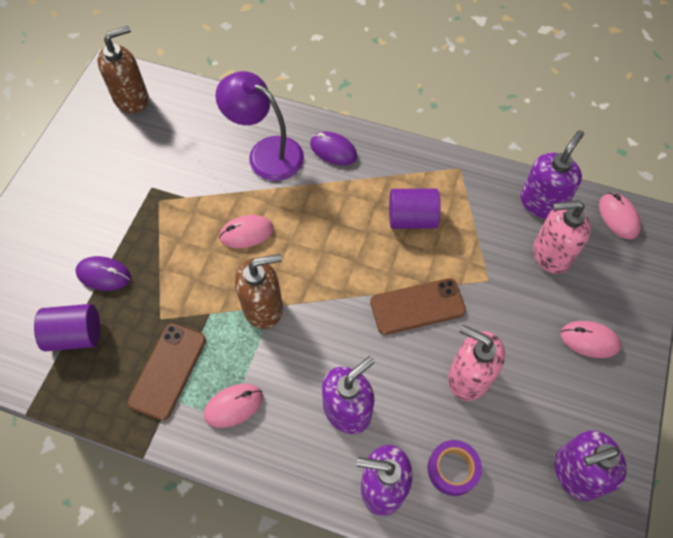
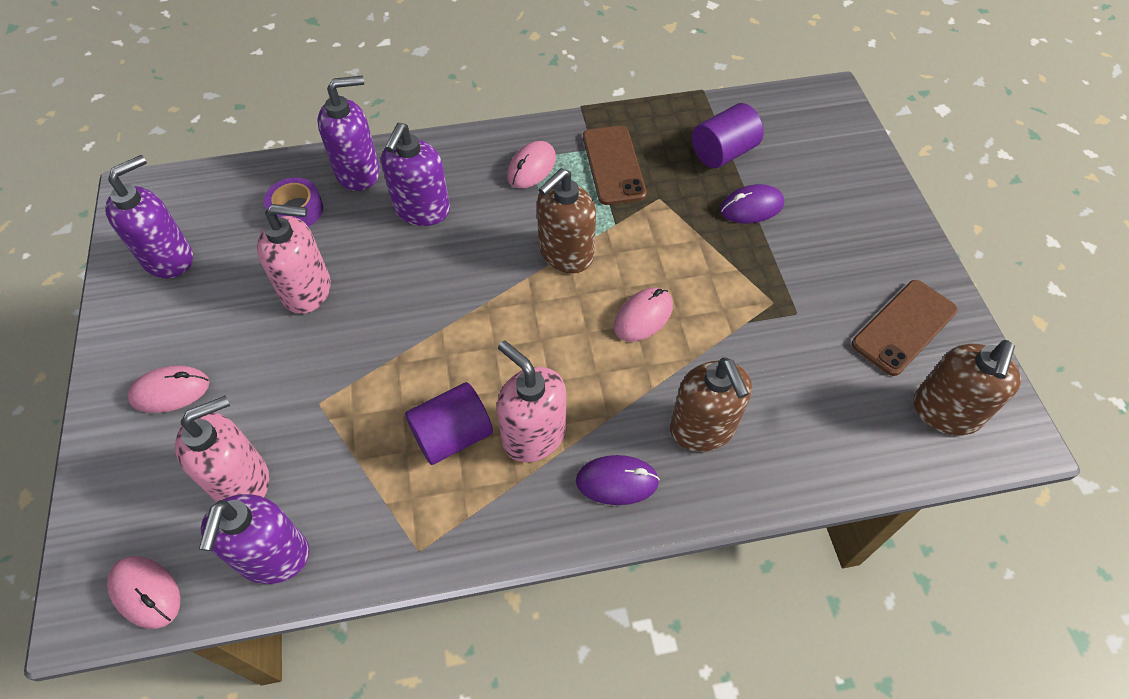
camera: 150 degrees right, 5 degrees down
(266, 153) = (702, 428): purple lamp -> brown soap dispenser
(364, 195) = (533, 435): none -> pink soap dispenser
(417, 306) = (395, 332): brown phone -> brown phone (904, 327)

